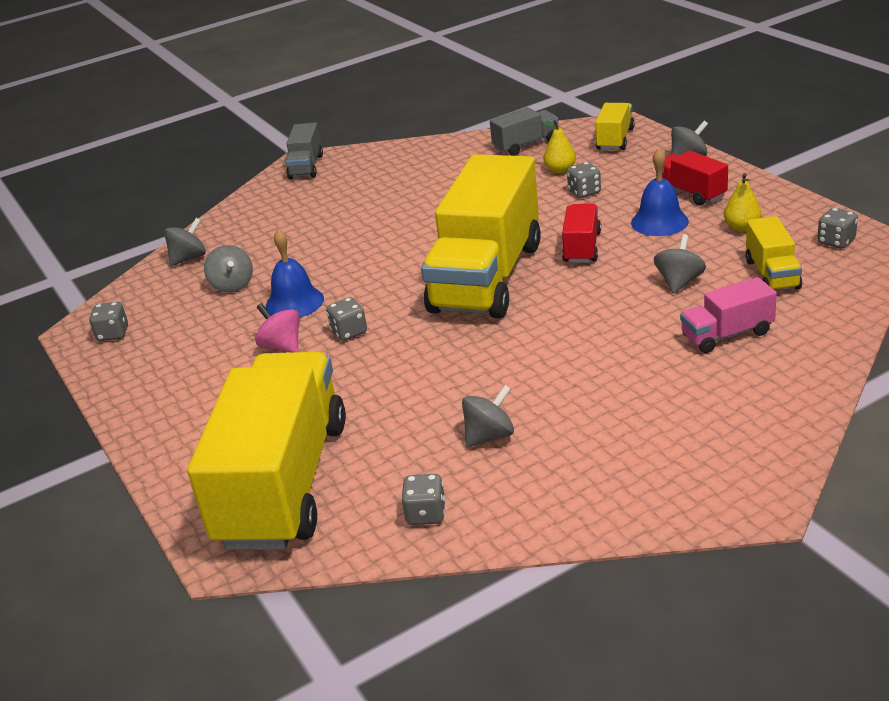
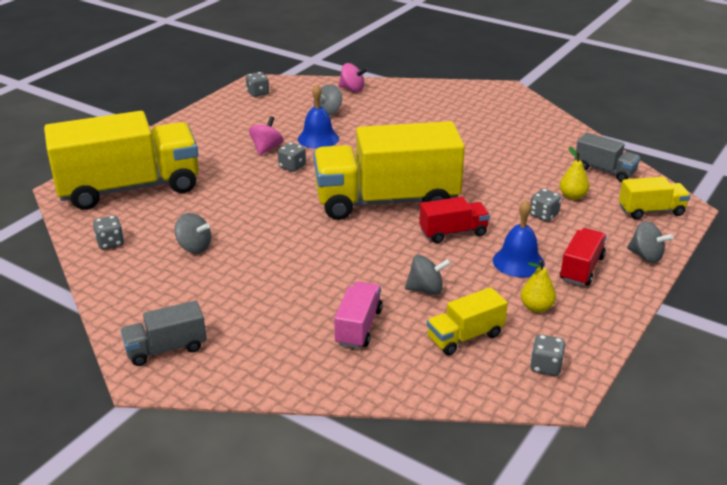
camera: 60 degrees right, 0 degrees up
(189, 258) = (352, 89): grey spinning top -> pink spinning top
(306, 167) = (498, 92): grey truck -> grey truck (166, 348)
(727, 334) = (358, 327): pink truck -> pink truck turned 60 degrees clockwise

